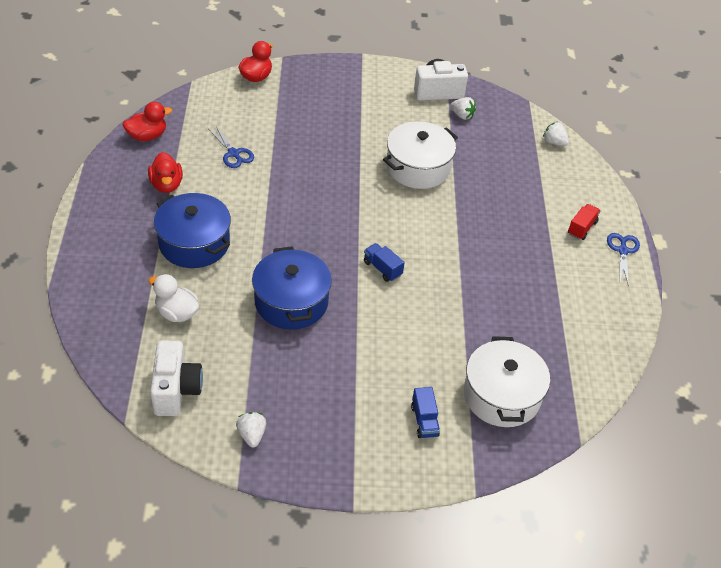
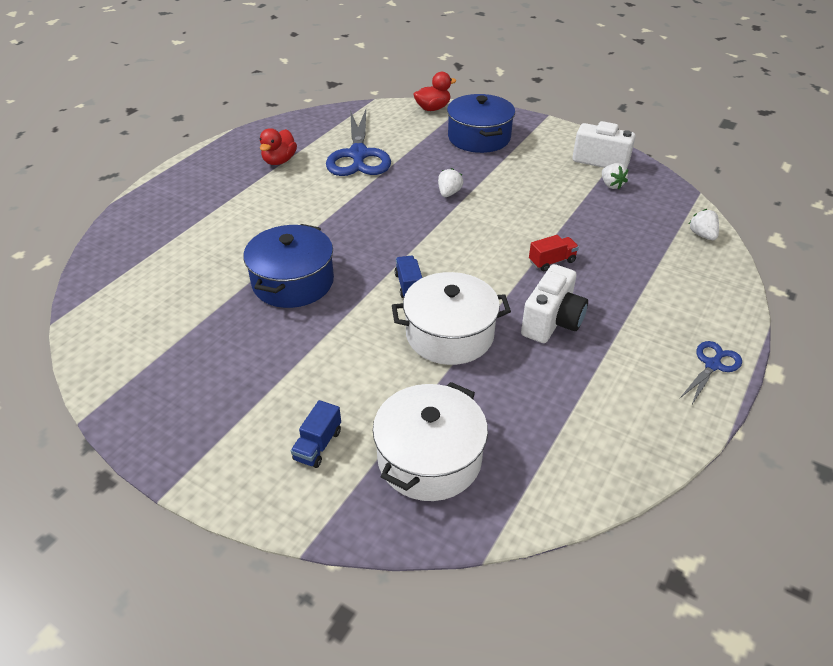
camera: 35 degrees right, 5 degrees down
(147, 136) = (300, 125): red duck -> none
(176, 313) = (186, 255): white duck -> none
(176, 390) = (119, 315): white camera -> white camera (552, 322)
(194, 243) = (257, 208): blue pot -> blue pot (479, 137)
(233, 153) = (358, 155): blue scissors -> blue scissors, size x2.02
(251, 435) = (139, 381): white strawberry -> white strawberry (449, 193)
(418, 167) = (525, 213): white pot -> white pot (449, 334)
(582, 228) = (674, 324): red truck -> red truck (552, 261)

